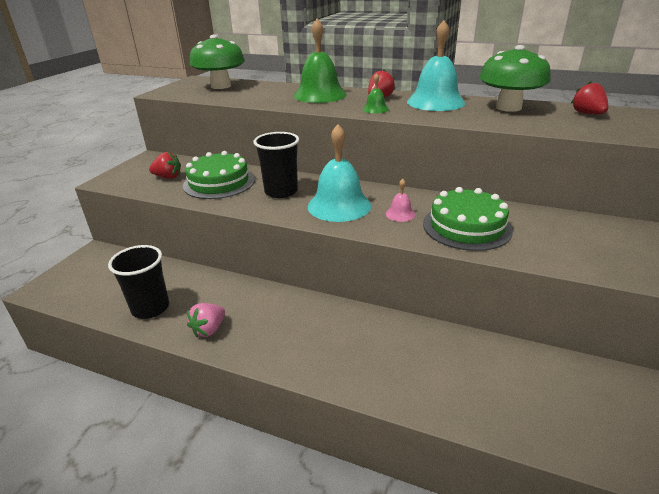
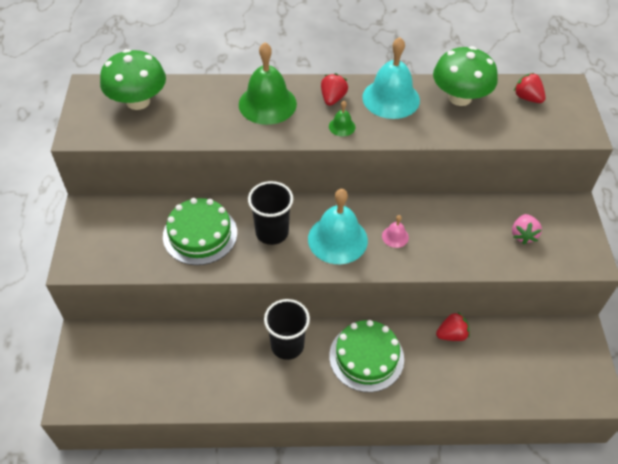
camera: 25 degrees left, 20 degrees up
(150, 308) = (199, 385): black cup -> black cup (287, 345)
(168, 177) = (138, 239): red strawberry -> red strawberry (451, 334)
(209, 329) = (268, 389): pink strawberry -> pink strawberry (523, 235)
(466, 226) = (454, 239): green cake -> green cake (366, 357)

